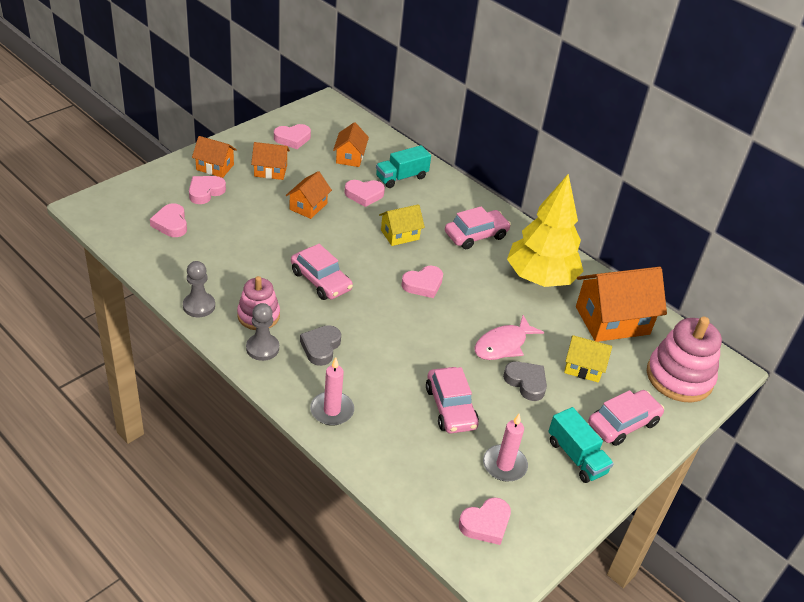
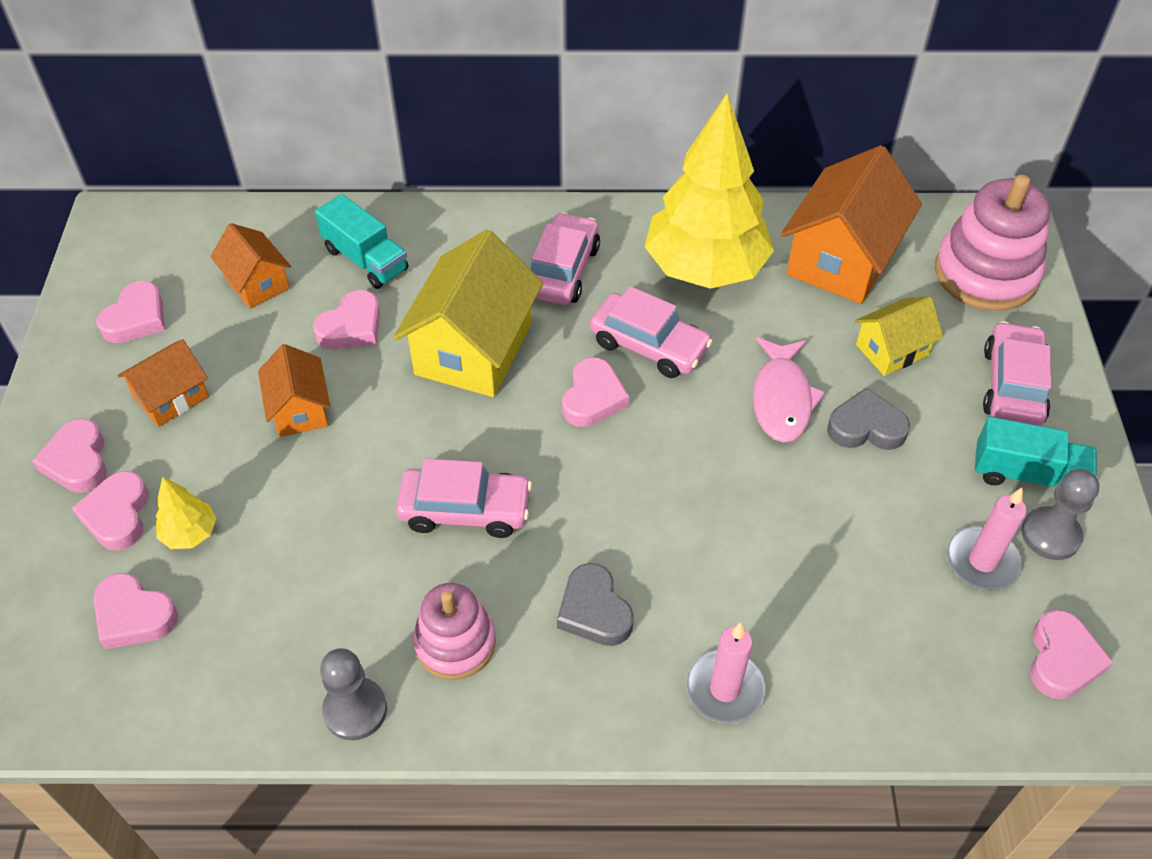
camera: 40 degrees left, 10 degrees up
(215, 167) = (77, 461): orange house -> pink heart
(220, 215) = (190, 534): none -> yellow tree
(262, 348) = (526, 688): grey pawn -> grey pawn (1050, 535)
(400, 235) = (473, 349): yellow house -> yellow house, size x1.82
(401, 177) = (366, 260): turquoise truck -> turquoise truck turned 60 degrees counterclockwise
(450, 407) = (838, 542): pink car -> pink car (649, 345)

